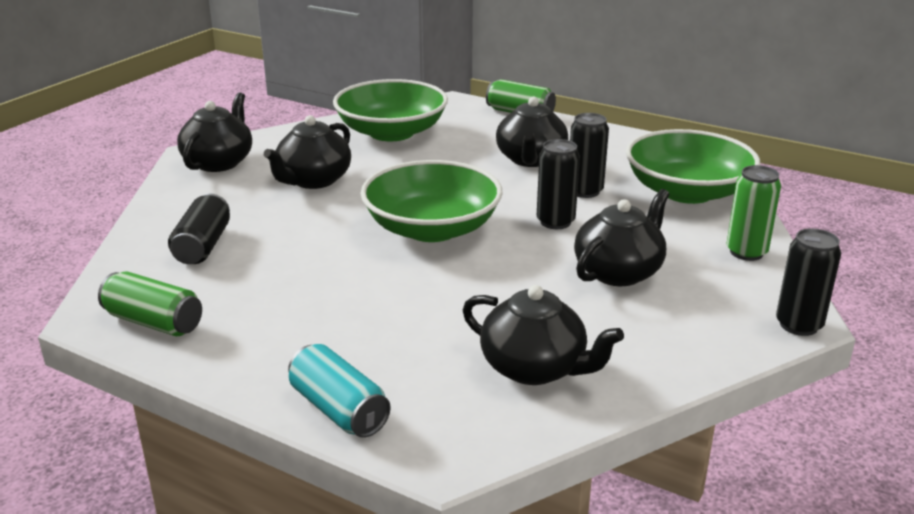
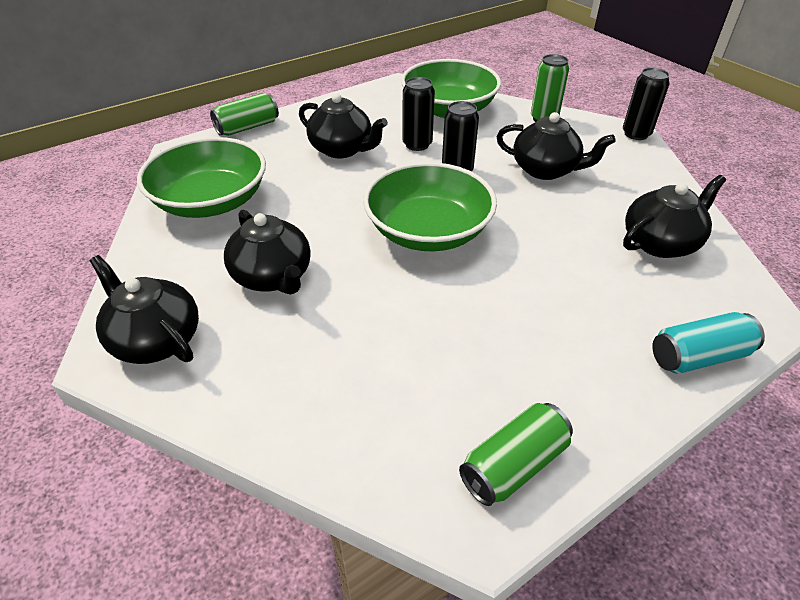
camera: 65 degrees left, 15 degrees up
(203, 246) = (363, 393): black can -> none
(619, 272) = (546, 170): black teapot -> black teapot turned 135 degrees clockwise

